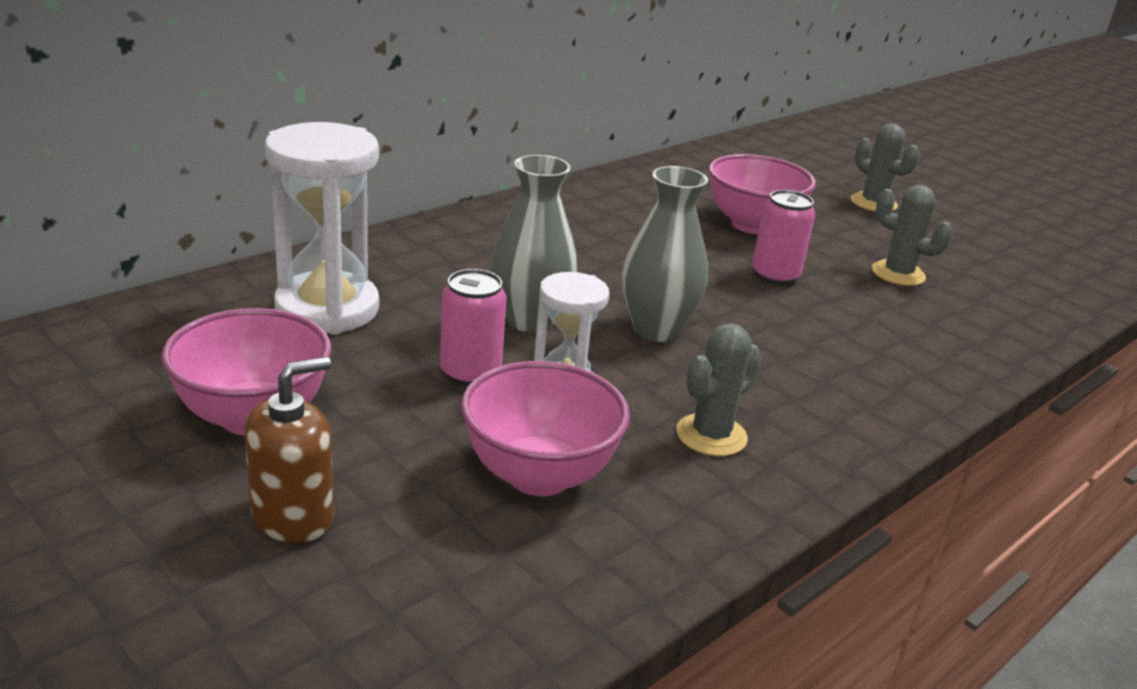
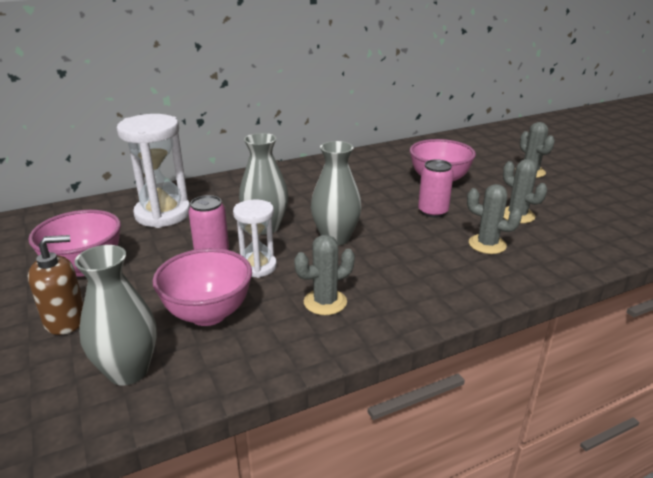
camera: 20 degrees right, 0 degrees up
(475, 586) = (128, 371): none -> grey vase
(885, 322) = (487, 244): none -> grey cactus

